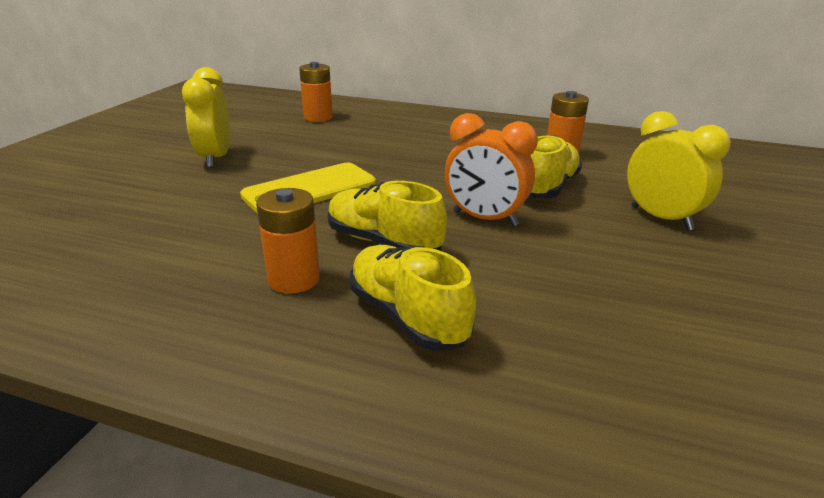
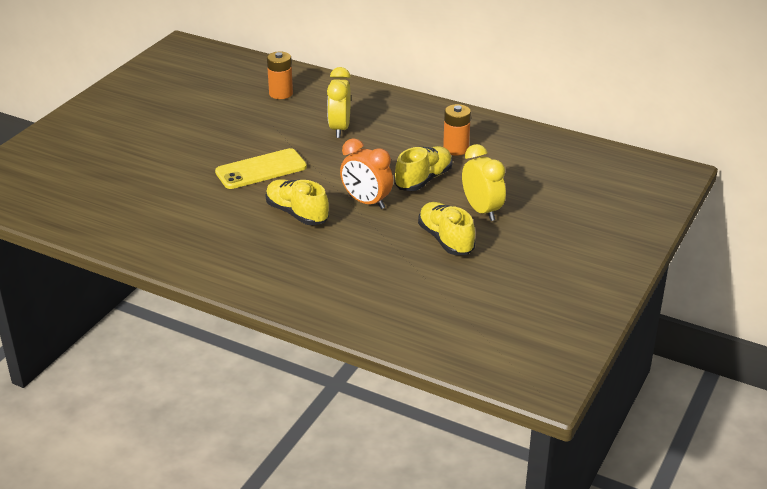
camera: 10 degrees right, 5 degrees up
(215, 158) = (199, 135): yellow clock -> yellow clock (339, 129)
(294, 279) = (241, 232): orange battery -> none
(407, 316) = (295, 257): yellow shoe -> yellow shoe (446, 240)

